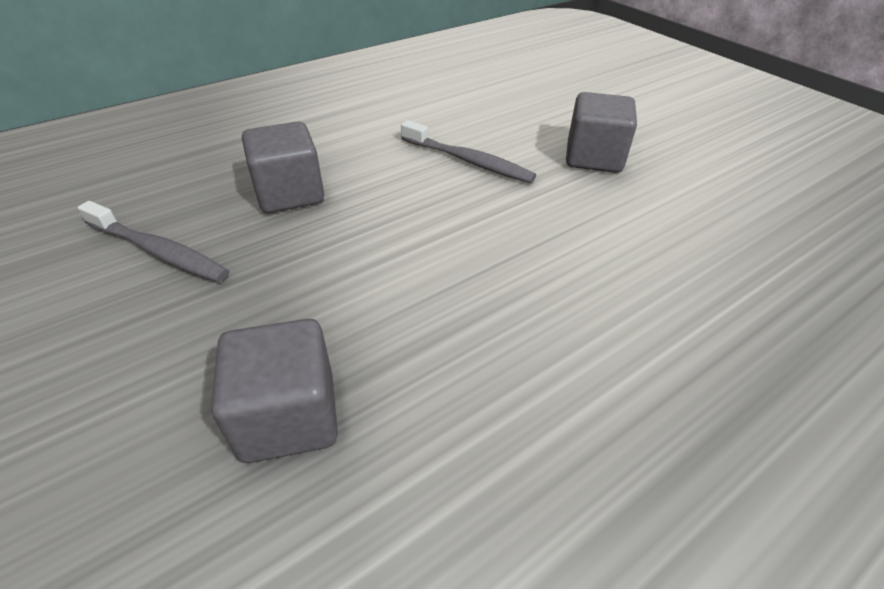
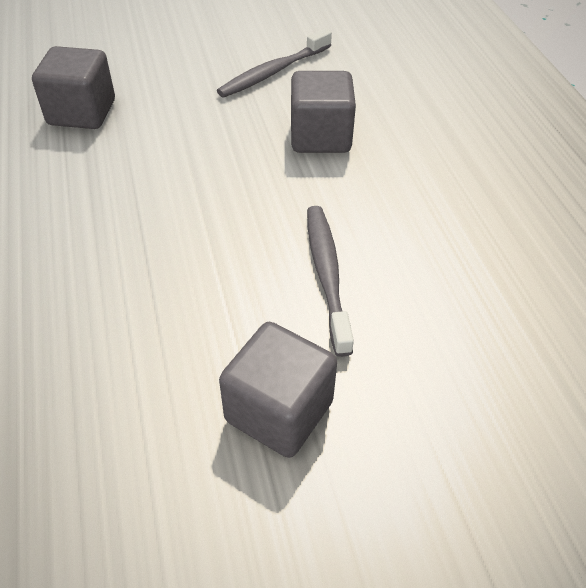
camera: 110 degrees right, 5 degrees up
(468, 161) = (326, 275): grey toothbrush -> grey toothbrush turned 120 degrees clockwise

